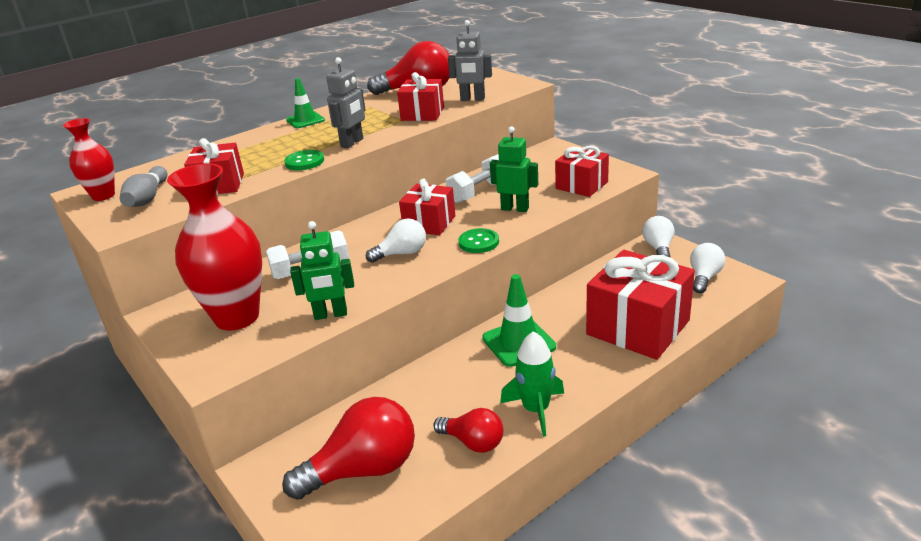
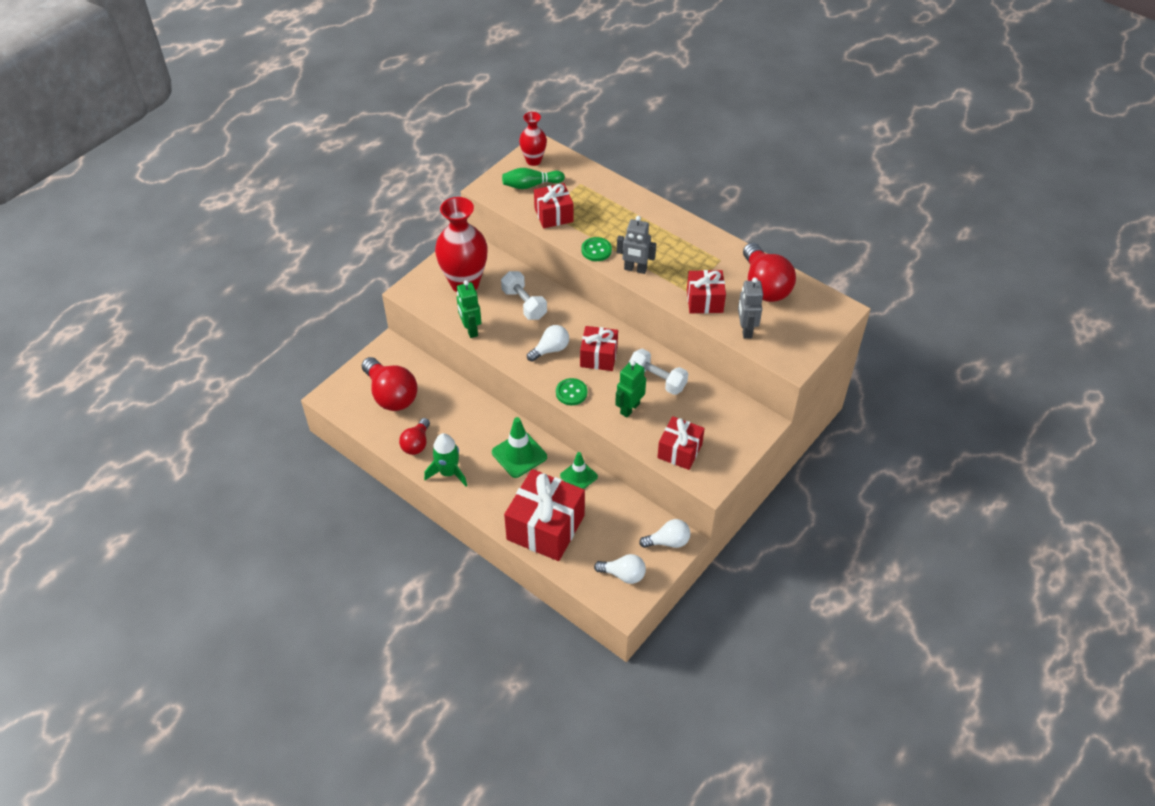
camera: 75 degrees right, 20 degrees up
(148, 198) = (531, 185): grey bowling pin -> green bowling pin
(305, 120) = (682, 226): green traffic cone -> green traffic cone (578, 476)
(402, 254) = (550, 349): white light bulb -> white light bulb turned 90 degrees counterclockwise
(515, 208) = (629, 408): green robot -> green robot turned 150 degrees counterclockwise

